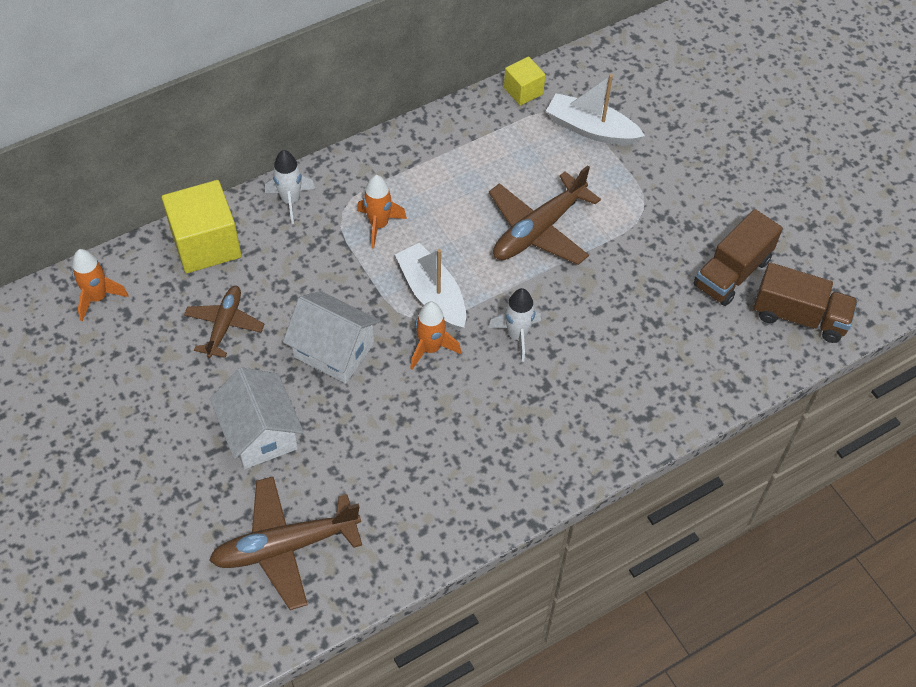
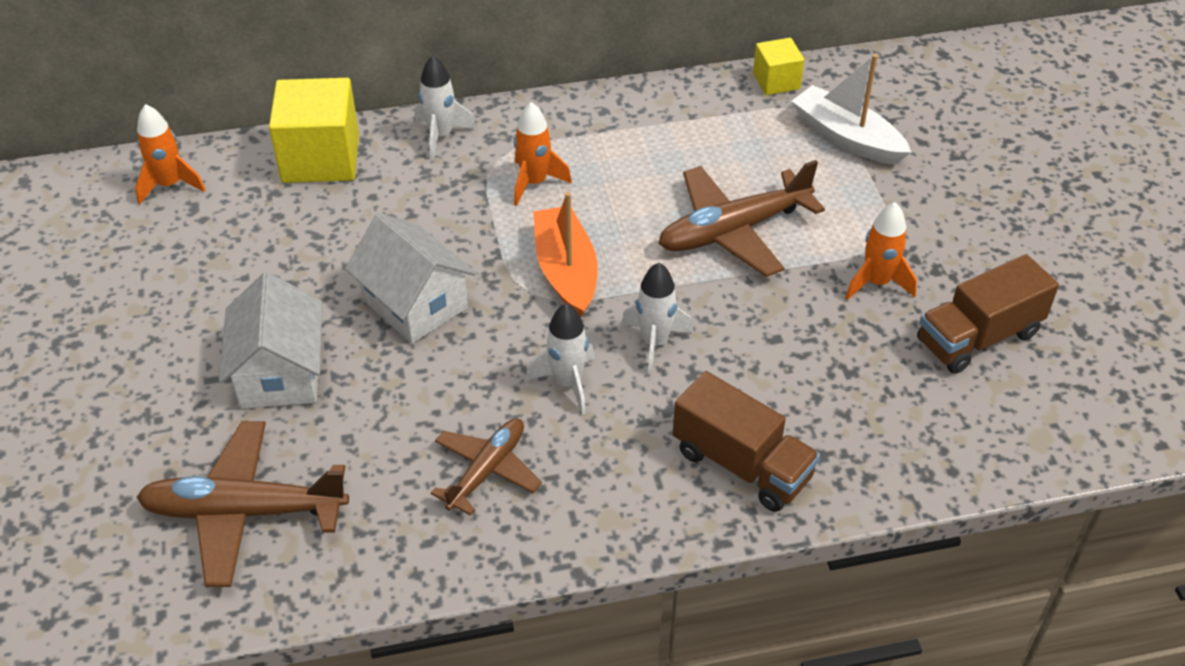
camera: 20 degrees right, 10 degrees down
(224, 325) = (298, 246): brown plane -> brown plane (487, 470)
(430, 348) = (536, 331): orange rocket -> orange rocket (877, 283)
(432, 294) = (566, 271): white boat -> orange boat
(469, 384) = (567, 383): none -> white rocket
(799, 316) = (1057, 411): brown truck -> brown truck (742, 464)

